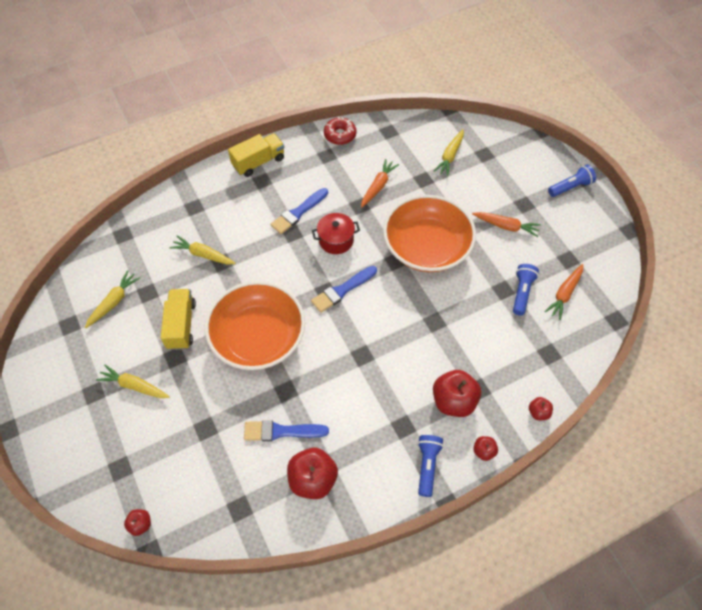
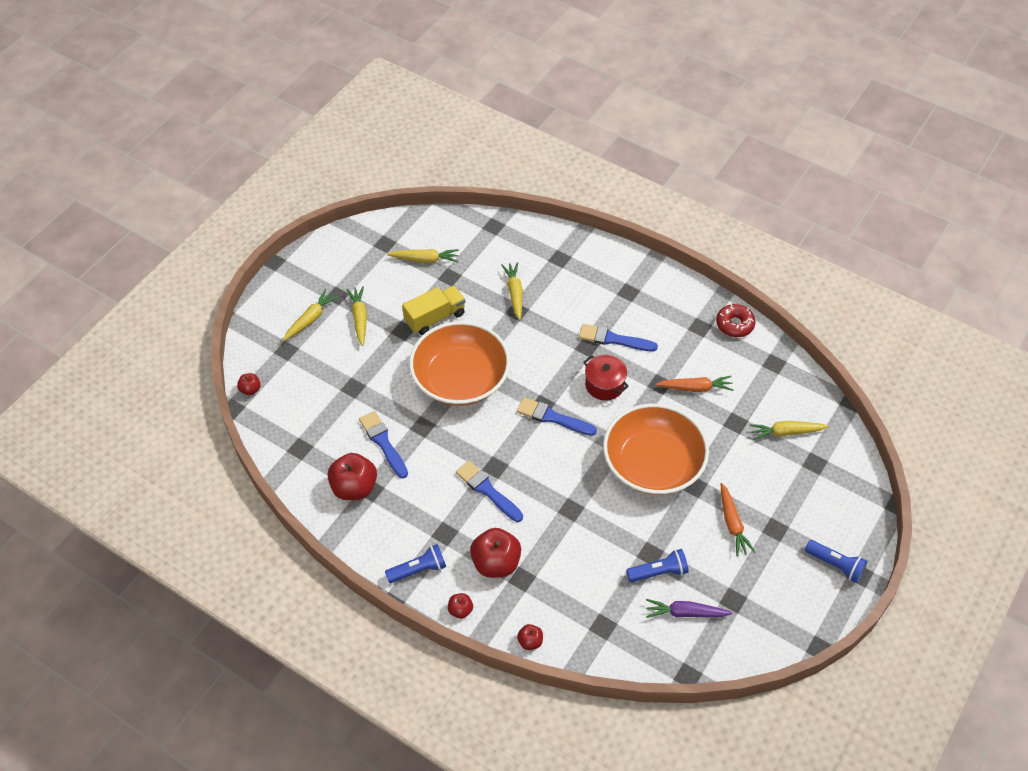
camera: 60 degrees right, 5 degrees down
(101, 429) = (310, 319): none -> yellow carrot
(258, 162) = (647, 278): yellow truck -> none
(381, 372) = (487, 490): none -> blue brush
(564, 294) = (685, 613): orange carrot -> purple carrot

